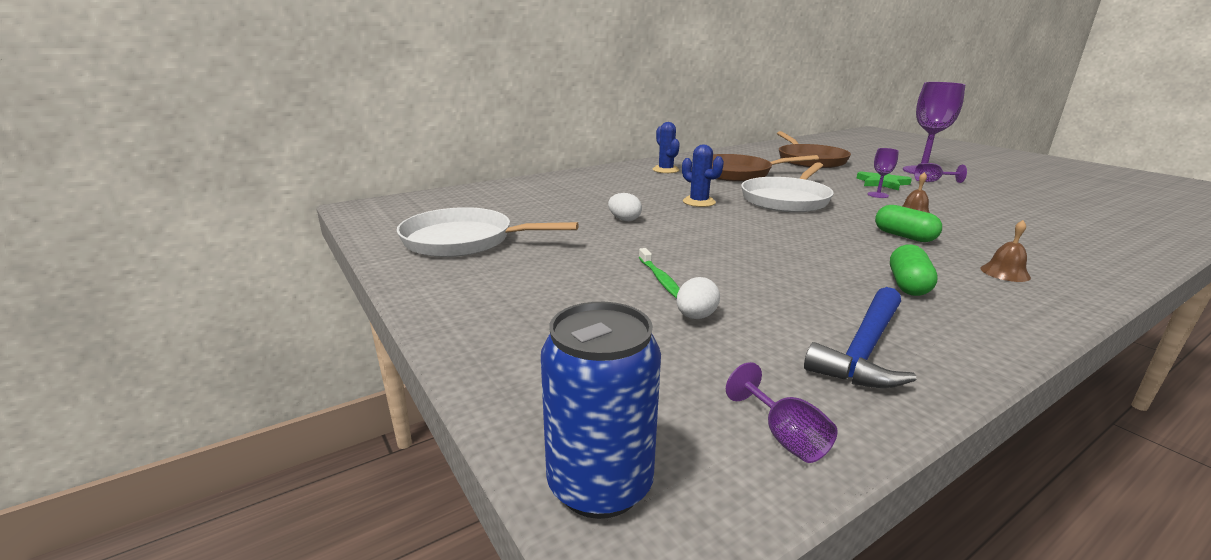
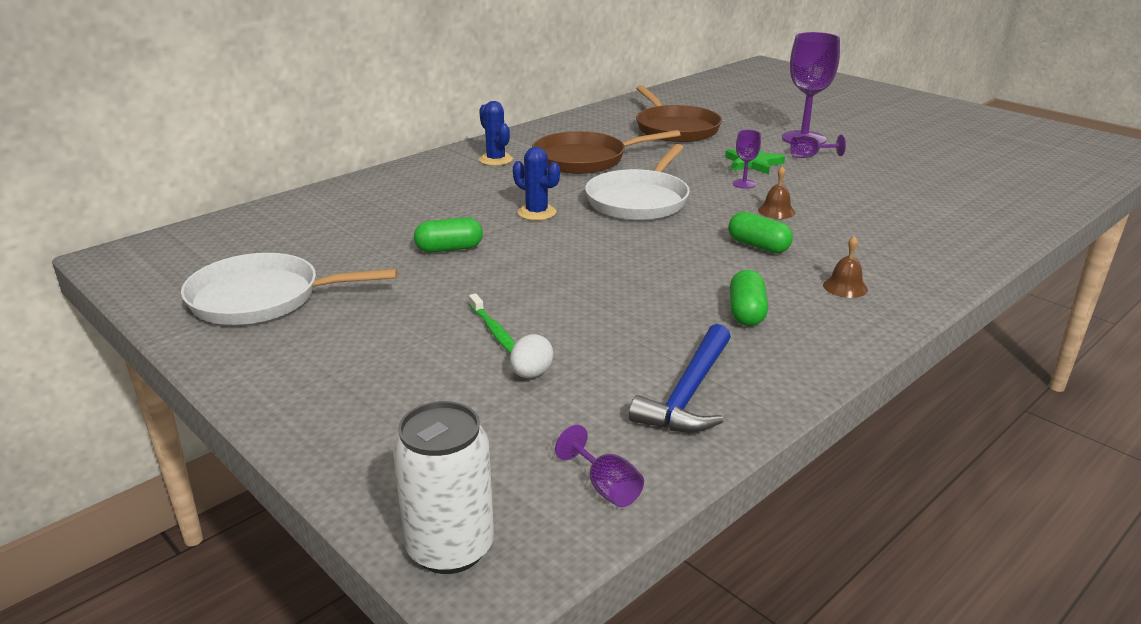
camera: 10 degrees left, 5 degrees up
(600, 485) = (450, 548): blue can -> white can
(624, 220) = (449, 249): white egg -> green capsule

